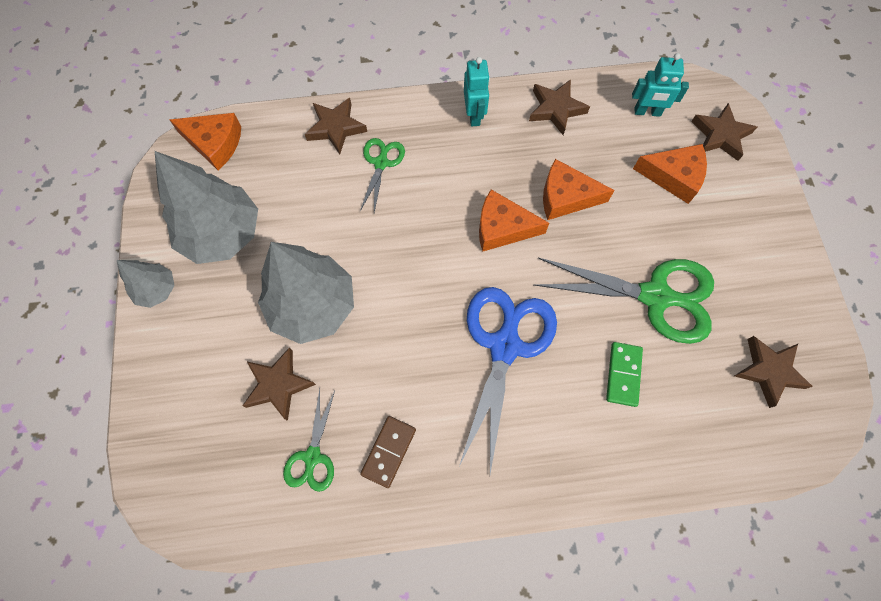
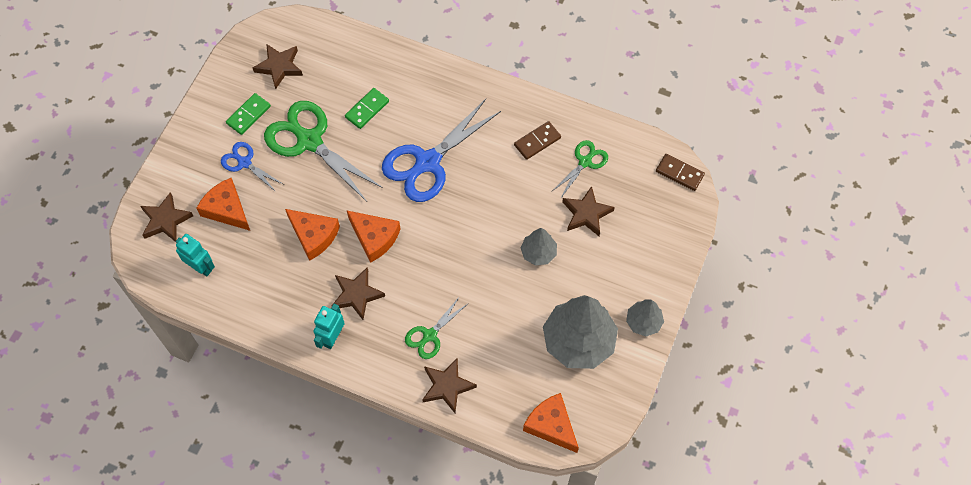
camera: 150 degrees left, 5 degrees down
(178, 511) = (679, 173): none -> brown domino
(313, 306) = (538, 253): grey tree -> grey tree, size x0.51
(556, 109) = (266, 307): brown star -> brown star (357, 295)
(701, 233) = (244, 162): none -> blue scissors
(746, 289) = (248, 115): none -> green domino

